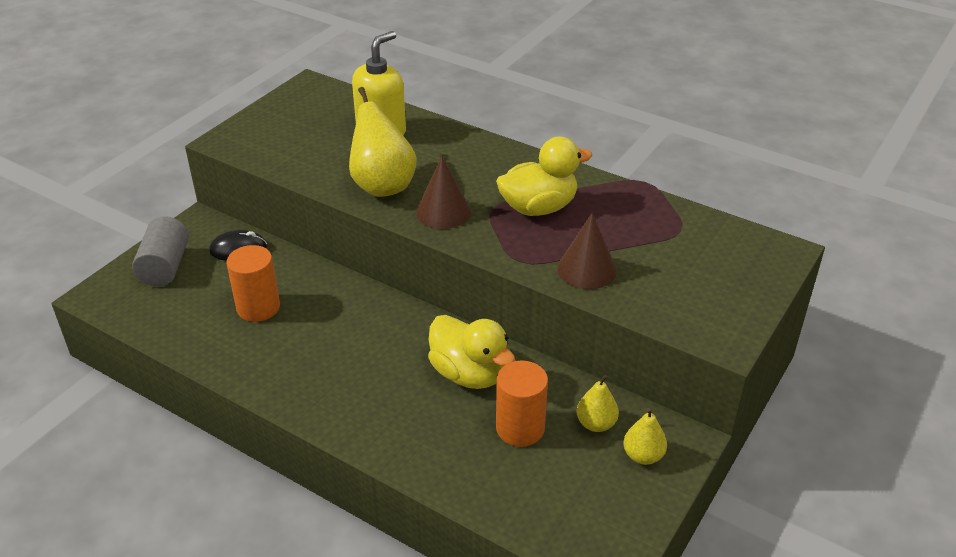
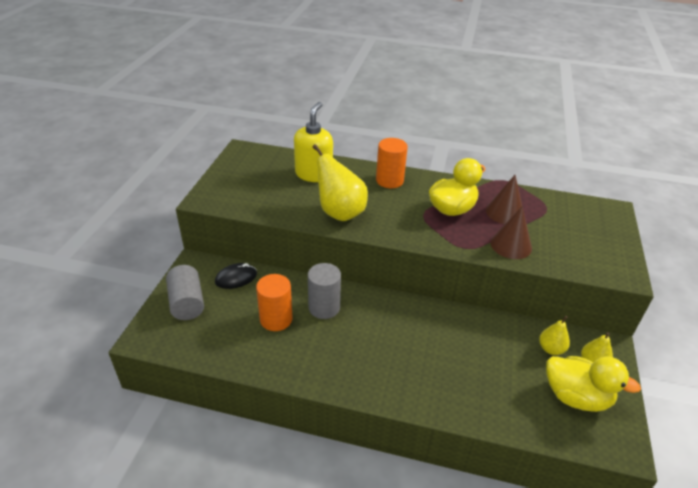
camera: 20 degrees left, 0 degrees up
(325, 306) = (324, 307): none -> grey cylinder
(443, 211) = (393, 223): brown cone -> brown cone (505, 212)
(469, 374) = (450, 334): yellow duck -> yellow duck (576, 397)
(520, 428) = (507, 365): orange cylinder -> orange cylinder (389, 180)

